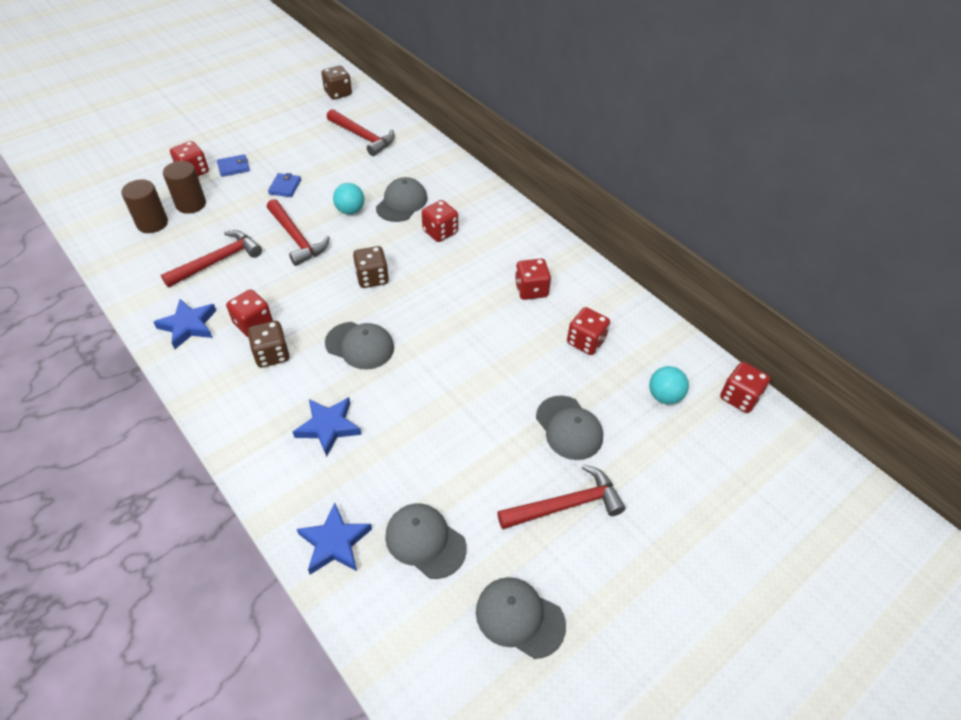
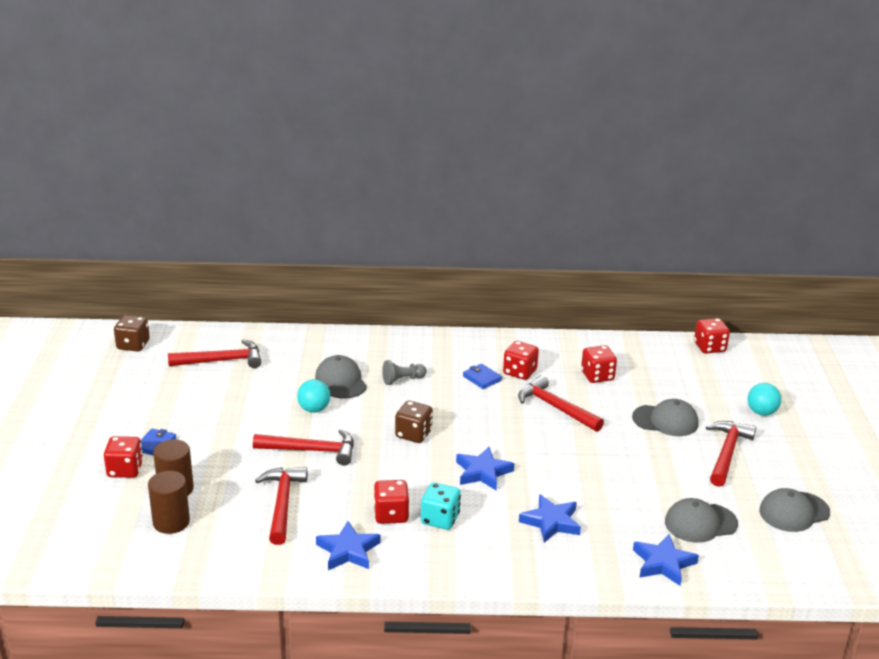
camera: 50 degrees left, 20 degrees down
(272, 355) = (440, 519): brown dice -> turquoise dice
(285, 187) = (230, 428): blue wallet -> blue wallet (482, 378)
(360, 345) = (483, 472): grey cap -> blue star
(440, 232) = (402, 380): red dice -> grey pawn
(503, 340) = (555, 407): none -> red hammer
(664, 396) = (679, 372): turquoise ball -> turquoise ball (761, 412)

